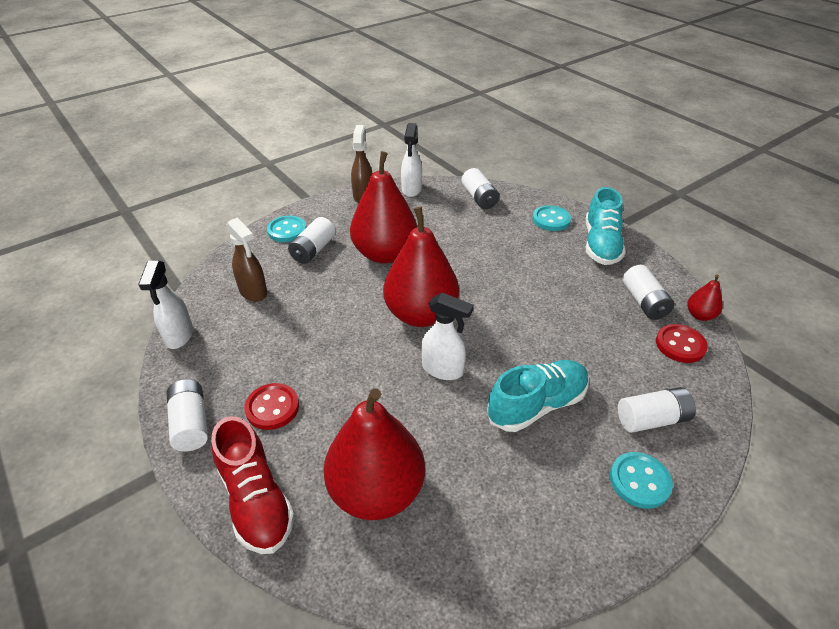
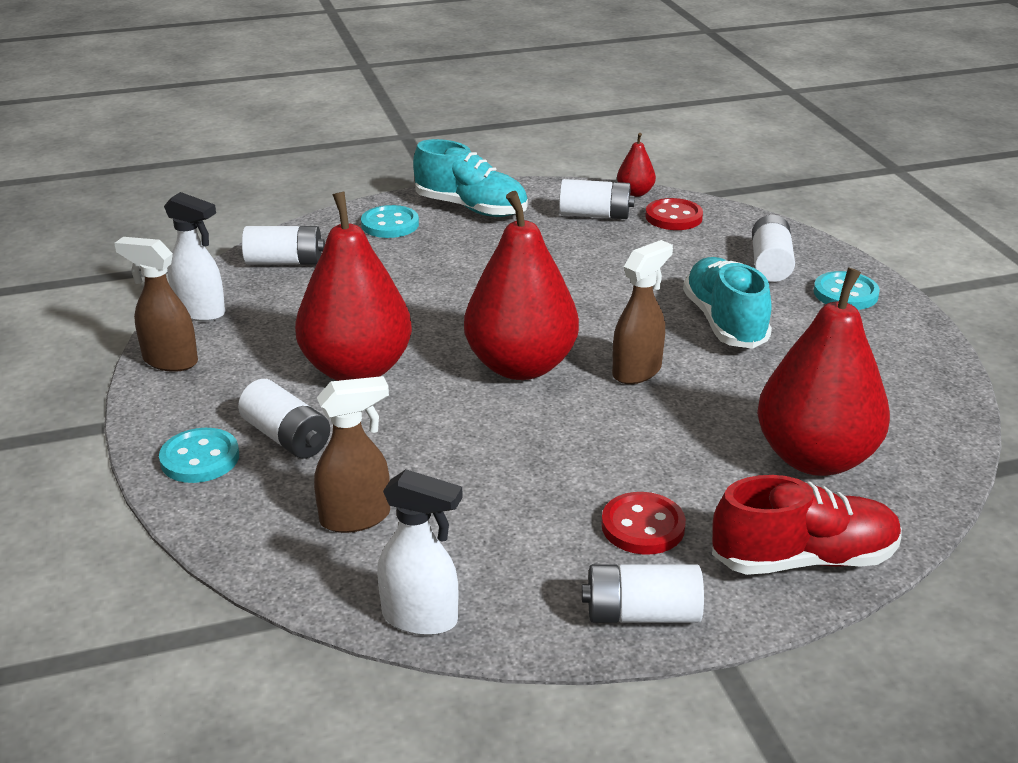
camera: 70 degrees left, 10 degrees down
(443, 370) = (637, 371): white spray bottle -> brown spray bottle

